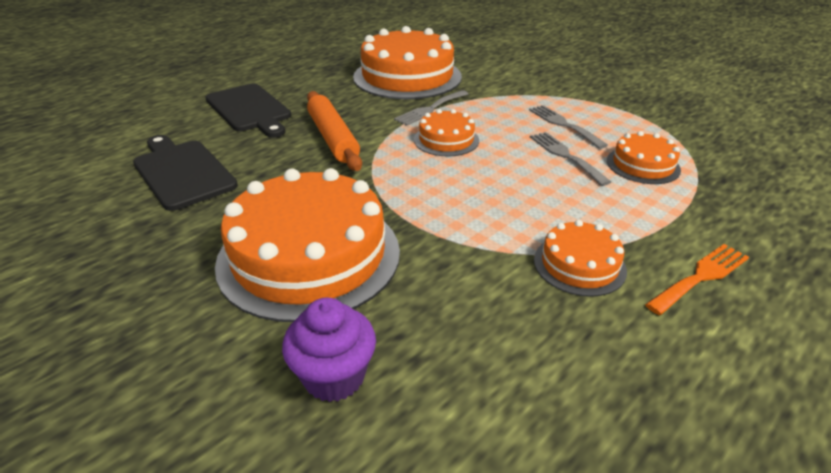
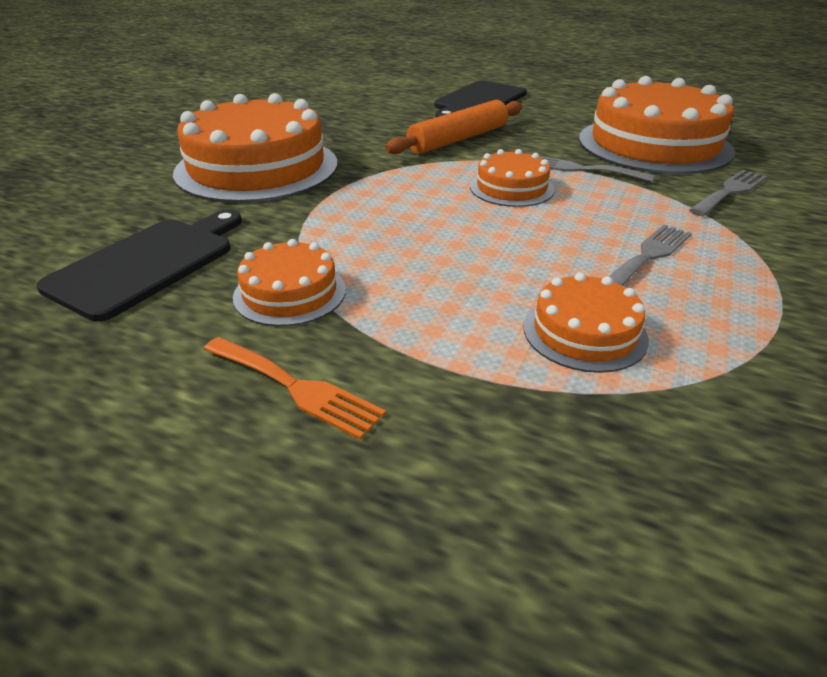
camera: 70 degrees right, 0 degrees up
(182, 172) = (352, 106): black cutting board -> black cutting board (148, 263)
(334, 376) = (115, 202): purple cupcake -> none
(565, 155) = (549, 265): grey fork -> grey fork (730, 191)

